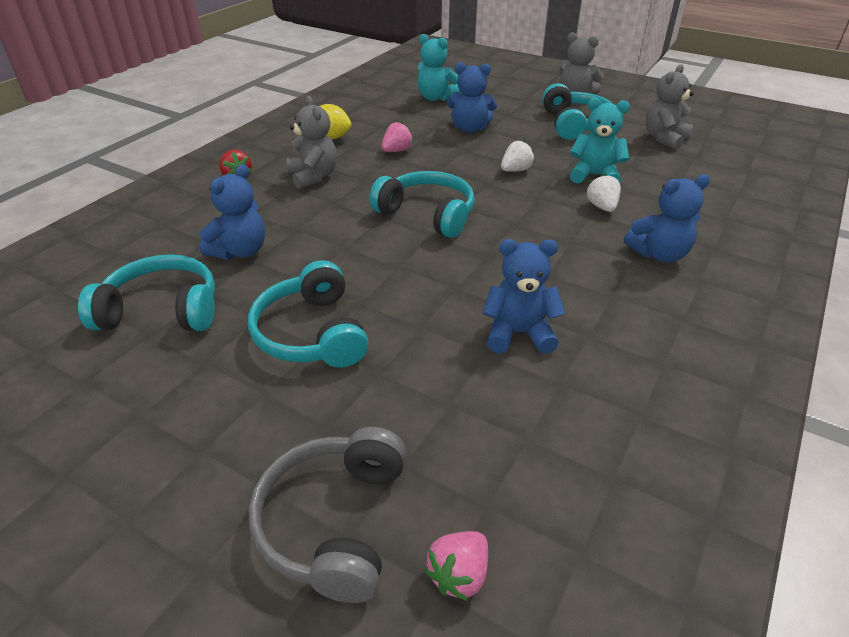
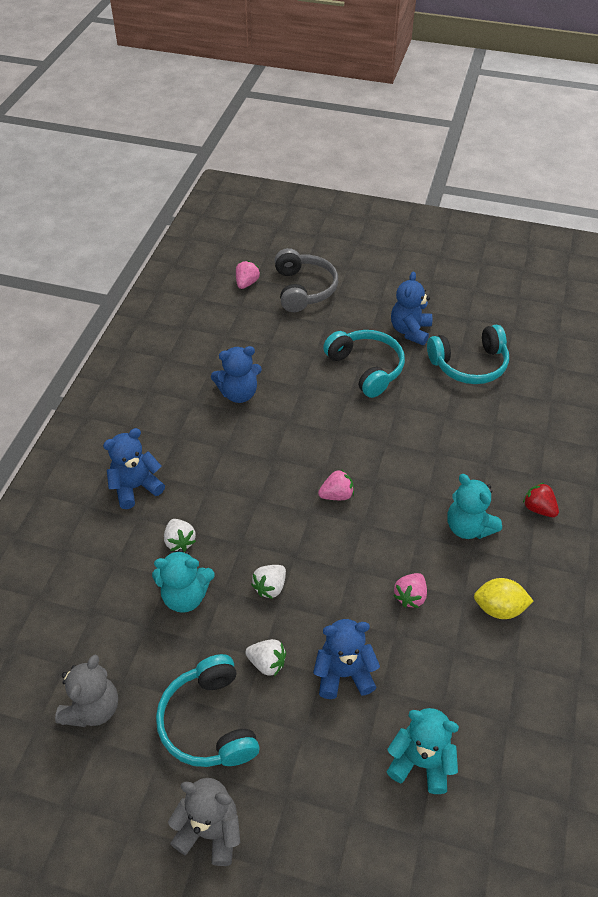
camera: 165 degrees right, 10 degrees up
(240, 251) = (461, 421): blue teddy bear -> blue teddy bear (410, 331)
(313, 176) = (468, 527): grey teddy bear -> turquoise teddy bear
(427, 214) = (337, 495): turquoise headphones -> pink strawberry
(527, 139) = (267, 663): none -> white strawberry

